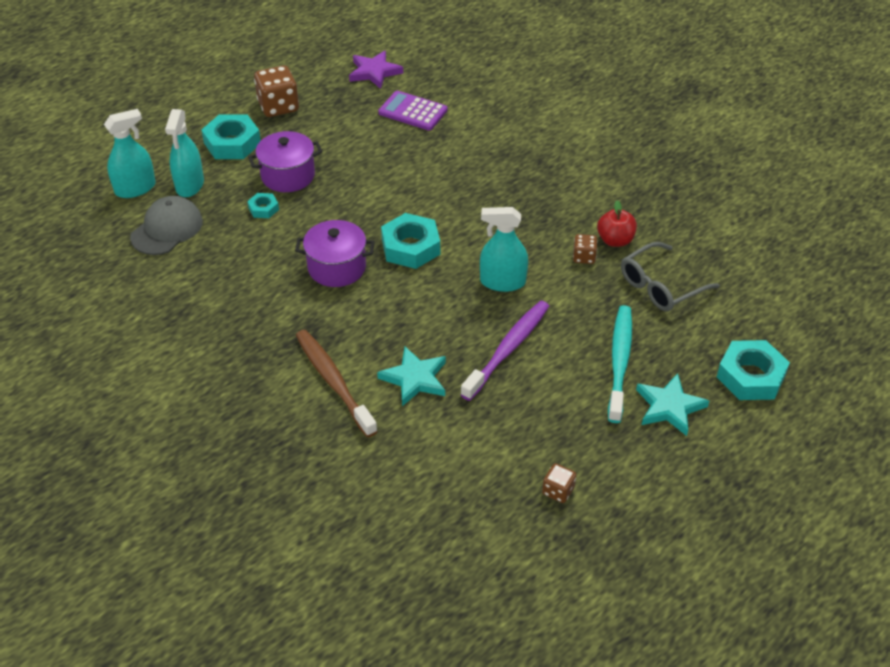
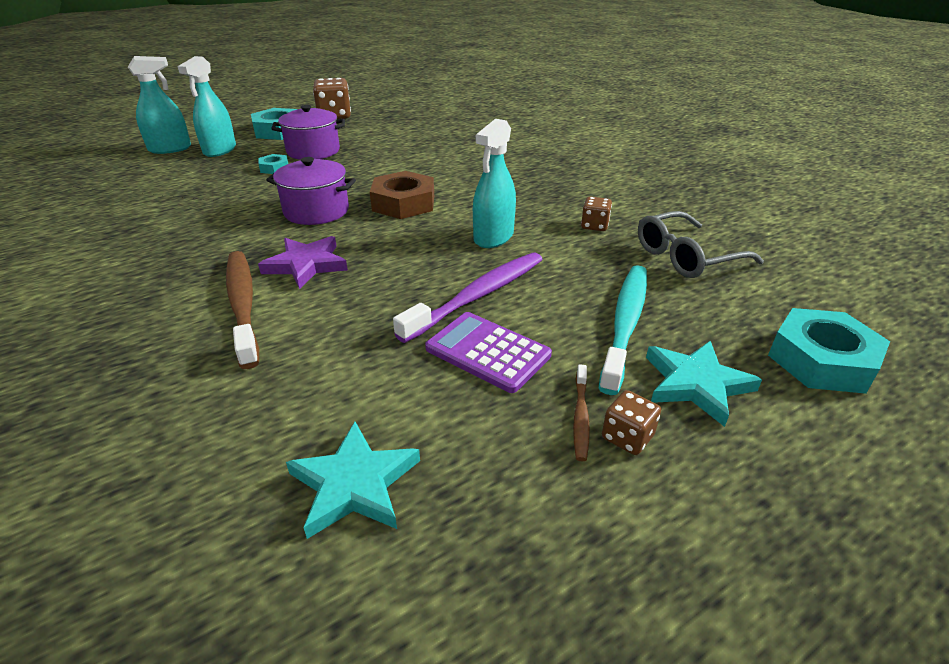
camera: 10 degrees right, 10 degrees down
(167, 229) = (172, 173): grey cap -> none
(374, 72) = (429, 105): purple star -> purple star (306, 265)
(410, 247) = (403, 203): turquoise nut -> brown nut
(413, 111) = (451, 125): purple calculator -> purple calculator (487, 352)
(415, 379) = (345, 312): turquoise star -> turquoise star (354, 484)
(502, 282) = (493, 237): turquoise spray bottle -> turquoise spray bottle turned 75 degrees counterclockwise
(558, 491) = (496, 482): brown dice -> brown dice (627, 437)
(599, 441) = (580, 417): none -> brown toothbrush
(615, 240) = (633, 216): red apple -> none

